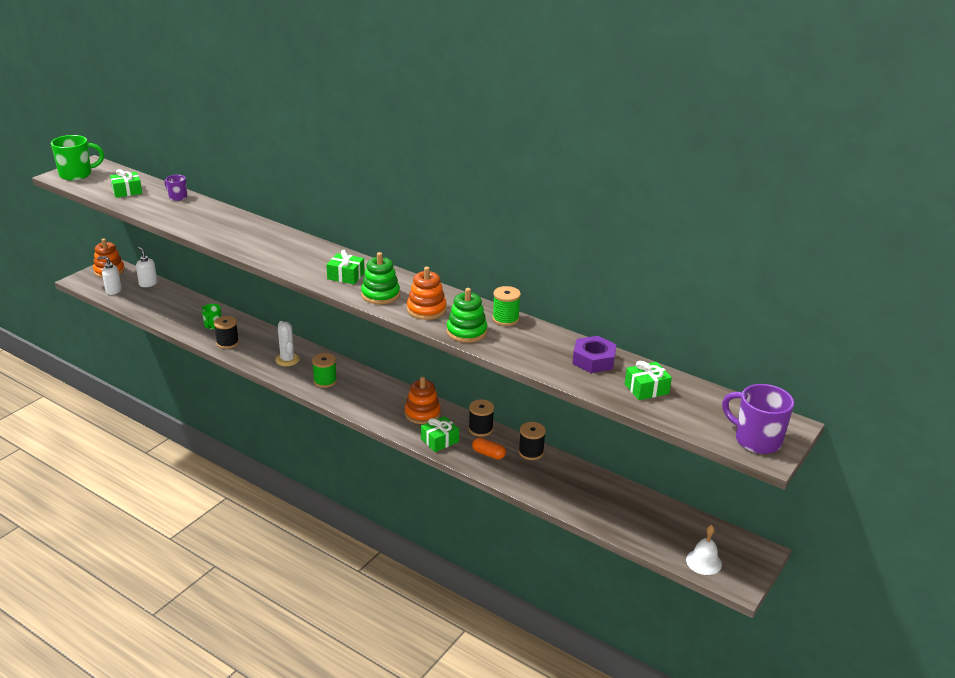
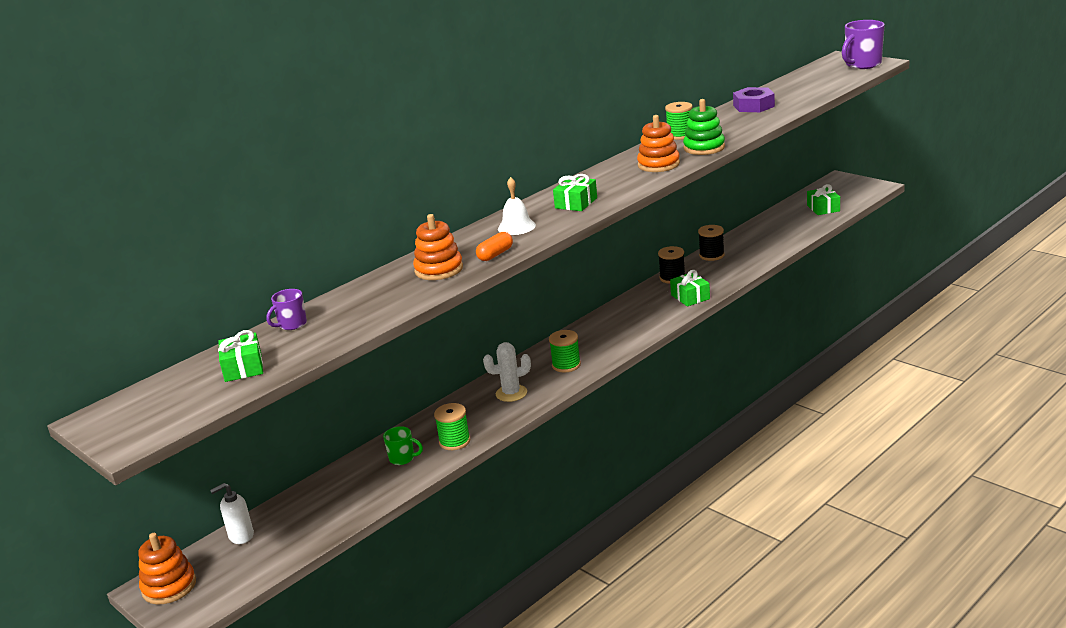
camera: 75 degrees left, 5 degrees down
(76, 174) = (136, 425): green mug -> none
(113, 291) = (245, 570): white soap dispenser -> none
(227, 343) = (454, 441): black spool -> green spool
(380, 295) = (623, 185): green stacking toy -> none
(422, 413) = (641, 307): orange stacking toy -> orange stacking toy (439, 269)
(488, 454) = (714, 274): orange capsule -> orange capsule (495, 255)
(646, 389) = (797, 91): green gift -> green gift (823, 208)
(703, 562) = (854, 196): white bell -> white bell (516, 227)

